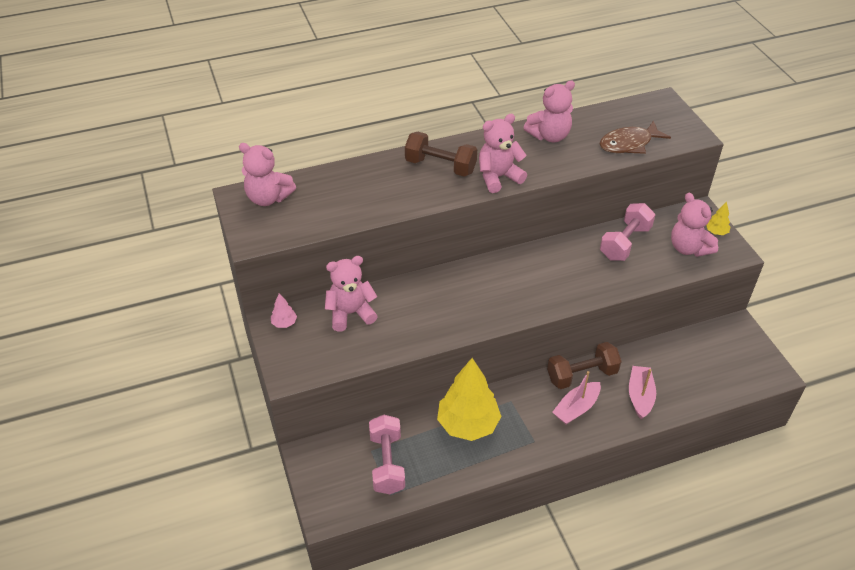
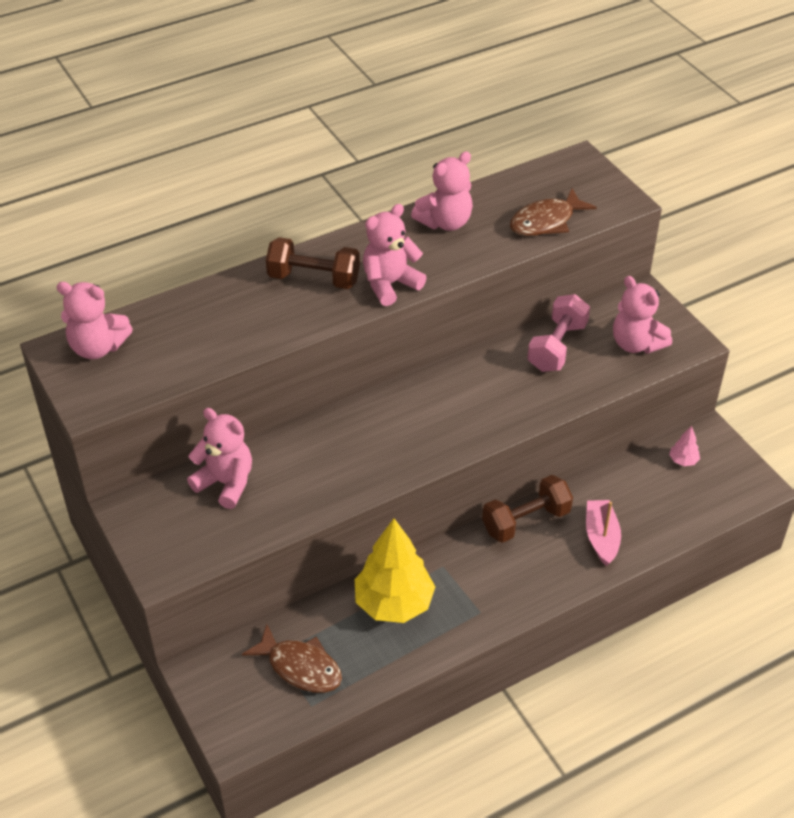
camera: 10 degrees left, 0 degrees up
(284, 323) = (142, 507): pink tree -> pink tree (683, 461)
(350, 313) = (226, 483): pink teddy bear -> pink teddy bear turned 60 degrees clockwise
(387, 463) = (300, 667): pink dumbbell -> brown fish
(576, 408) = (525, 563): pink boat -> none
(716, 232) = (666, 319): yellow tree -> none

